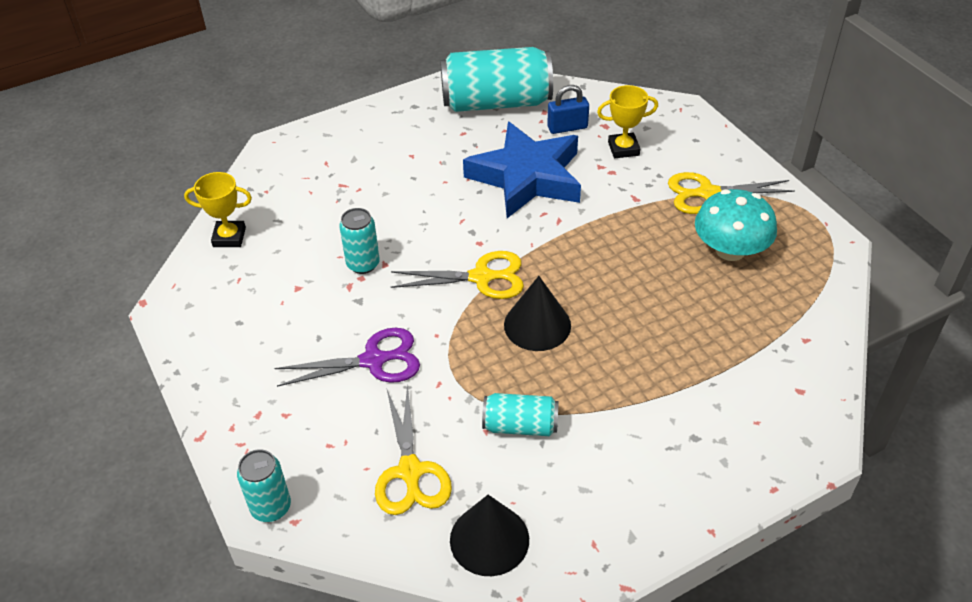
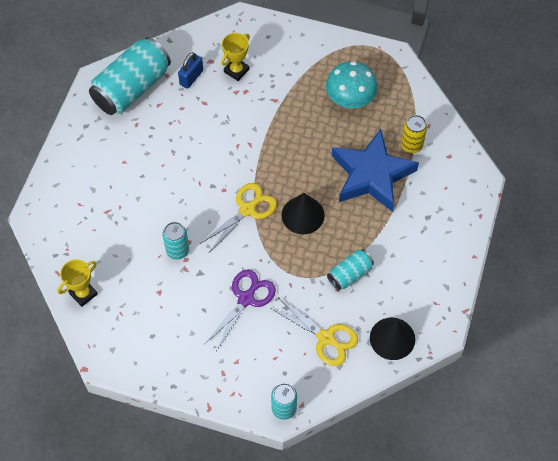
camera: 45 degrees left, 15 degrees up
(526, 177) = (204, 128): blue star -> blue star (371, 175)
(707, 194) = (307, 70): yellow scissors -> none
(758, 345) = (411, 145): none -> yellow can

